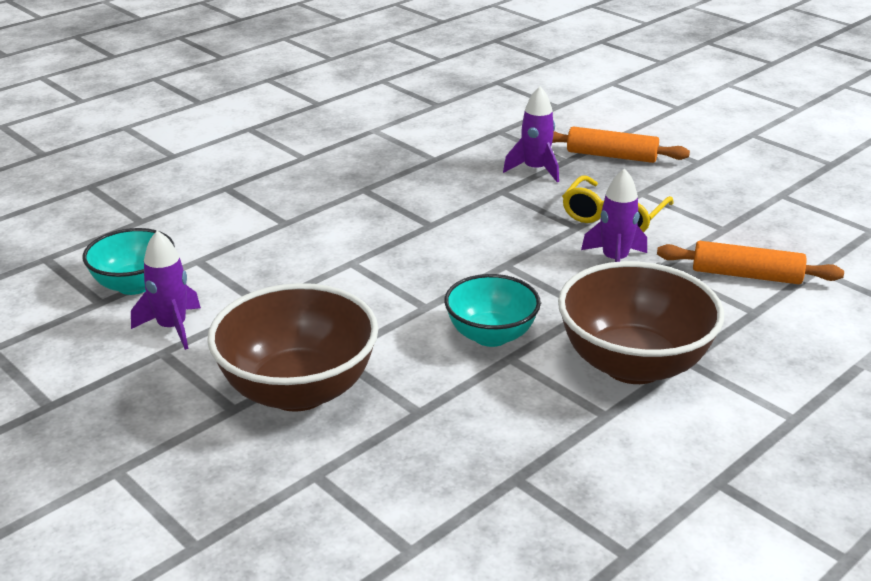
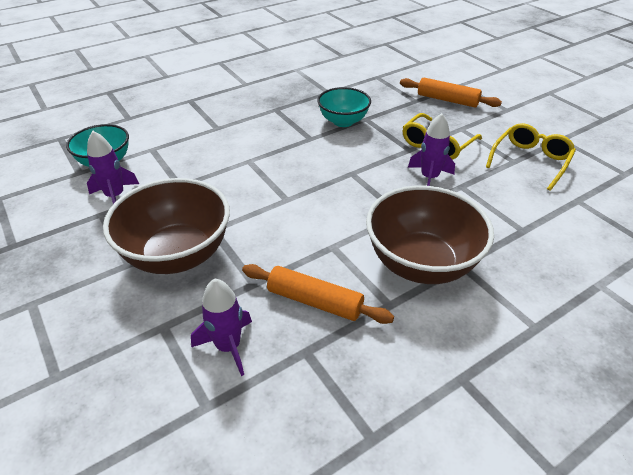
camera: 10 degrees right, 10 degrees up
(491, 335) = (325, 227): turquoise bowl -> turquoise bowl (343, 121)
(535, 170) = (392, 105): purple rocket -> purple rocket (228, 346)
(745, 226) = (530, 161): none -> yellow glasses
(746, 275) = (523, 199): orange rolling pin -> orange rolling pin (315, 301)

